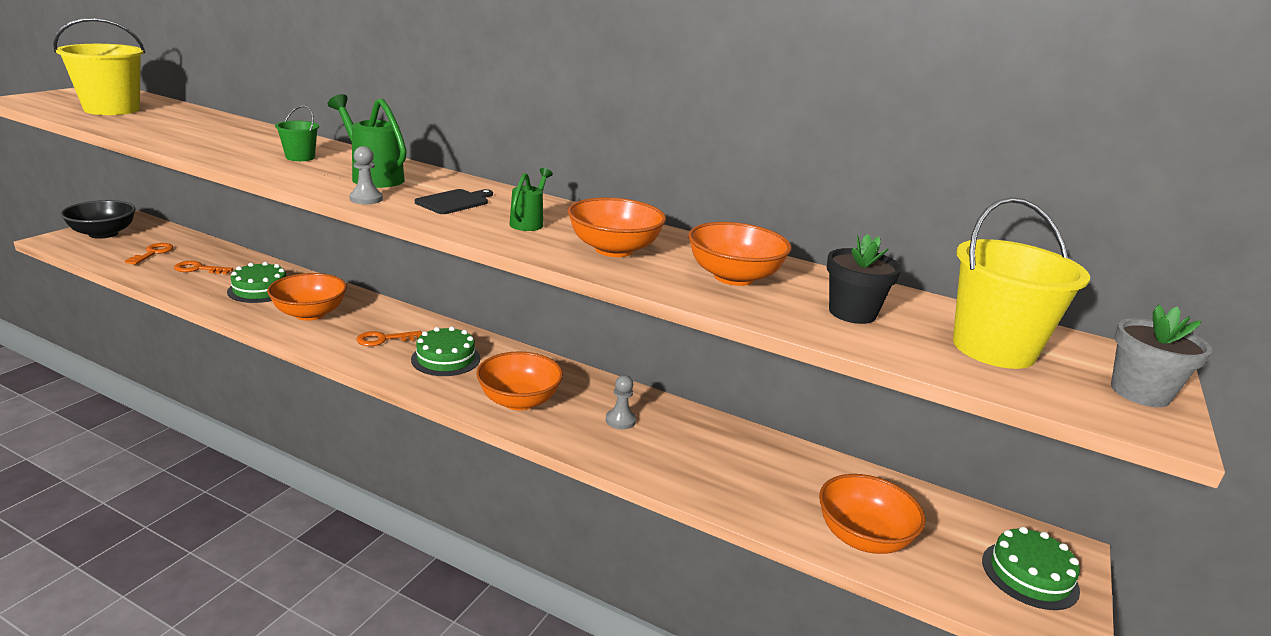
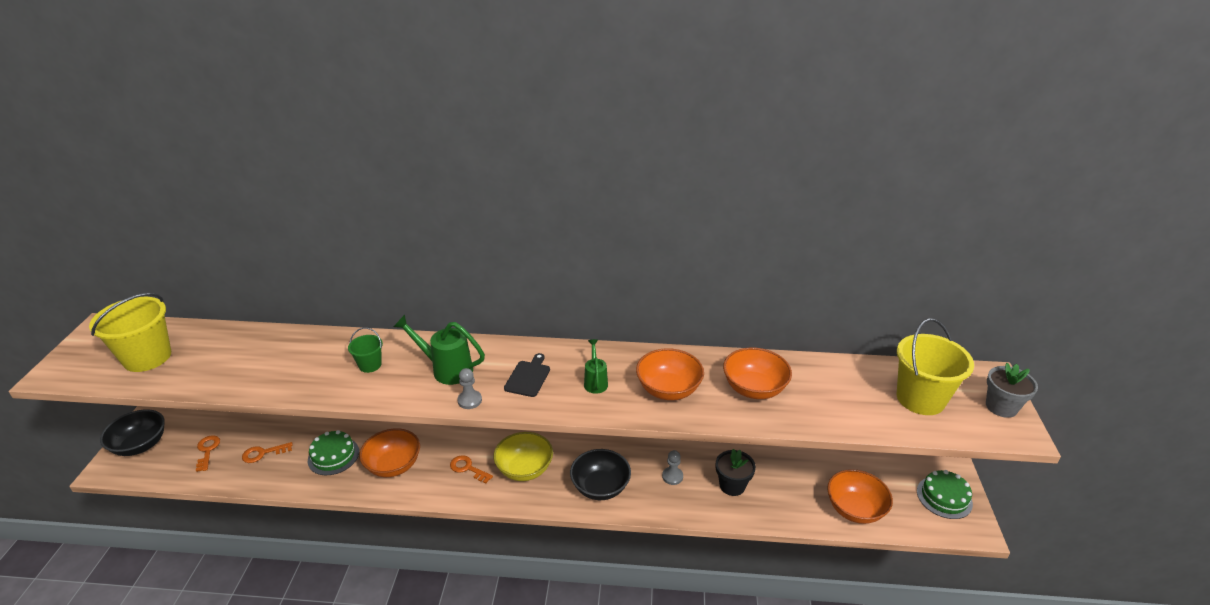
camera: 20 degrees left, 10 degrees up
(384, 339) = (468, 468): orange key -> orange key turned 75 degrees clockwise
(446, 359) = (524, 469): green cake -> yellow bowl
(519, 401) = (600, 487): orange bowl -> black bowl
(852, 313) = (836, 397): black flower pot -> black flower pot (732, 485)

